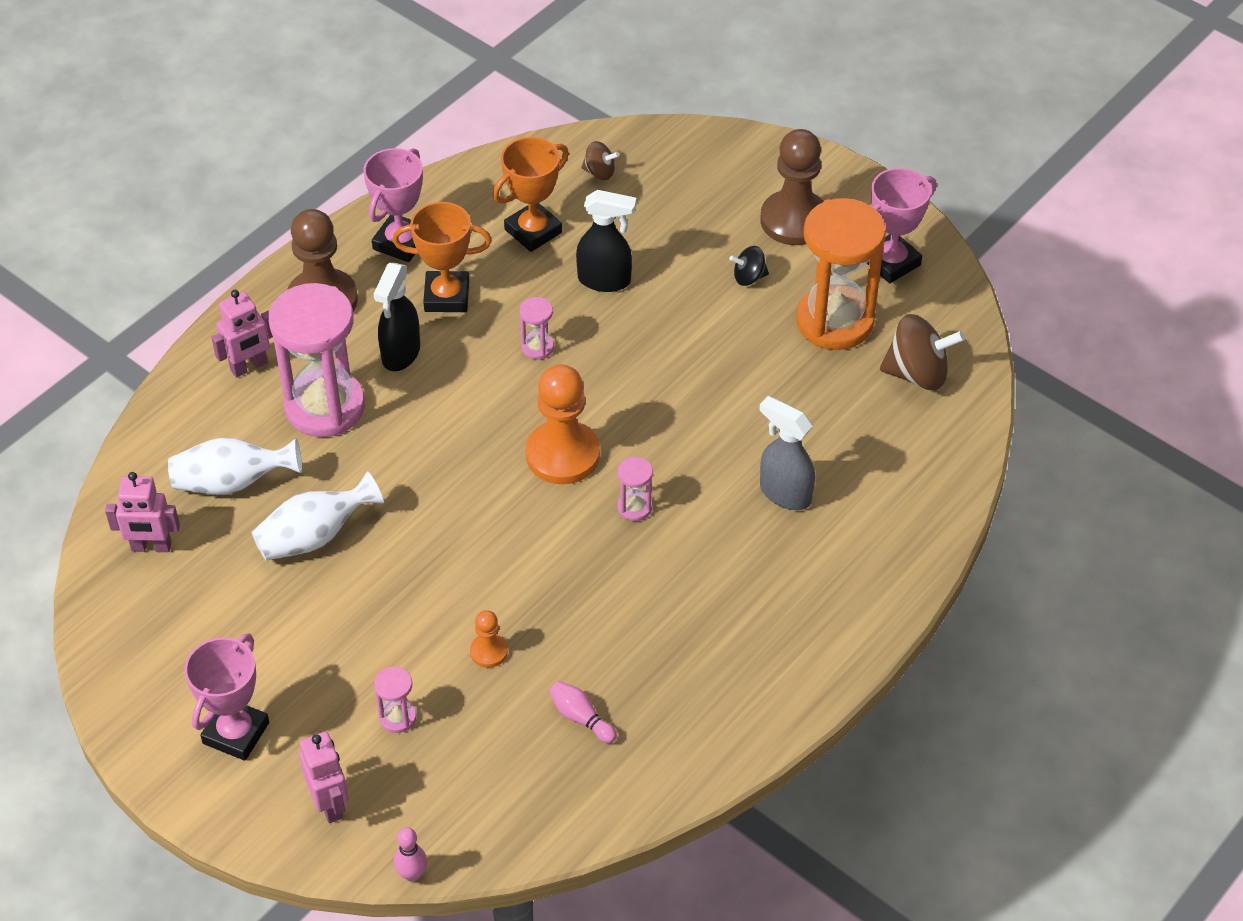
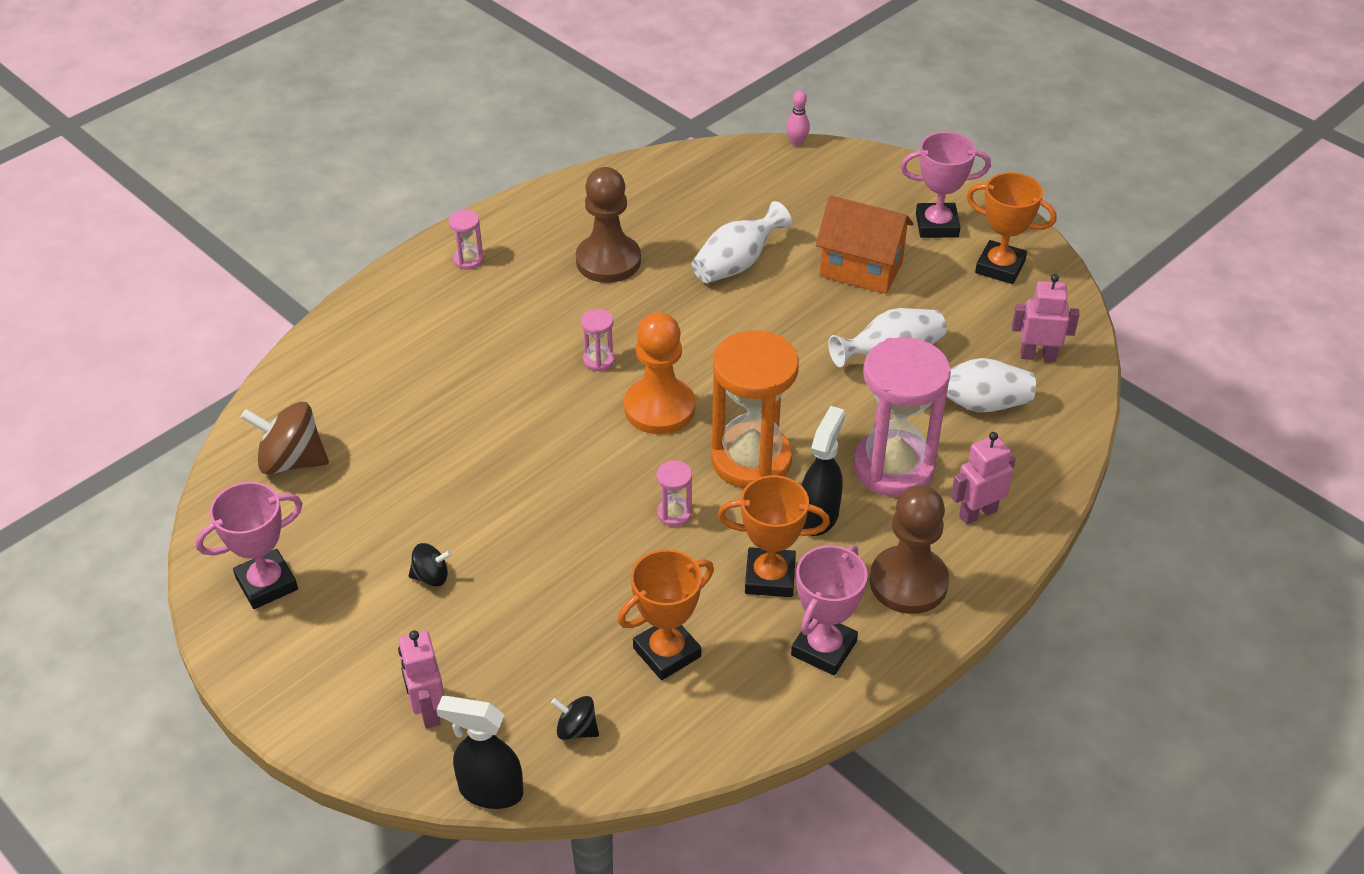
camera: 175 degrees left, 5 degrees down
(168, 670) = (1000, 267): none -> orange trophy
(236, 733) = (937, 225): pink trophy -> pink trophy turned 60 degrees clockwise
(330, 804) = (859, 181): pink robot -> pink robot (428, 710)
(338, 655) = (861, 269): none -> orange house
(398, 717) = (810, 227): pink hourglass -> pink hourglass (468, 260)
(488, 651) = (737, 264): orange pawn -> white vase
(581, 718) = (666, 219): pink bowling pin -> none
(599, 172) = (576, 729): brown spinning top -> black spinning top
(605, 280) = (592, 584): black spray bottle -> black spray bottle (490, 791)
(784, 493) = (459, 363): grey spray bottle -> none
(794, 220) = (357, 645): brown pawn -> brown pawn (608, 261)
(834, 321) = (355, 520): orange hourglass -> orange hourglass (751, 460)

